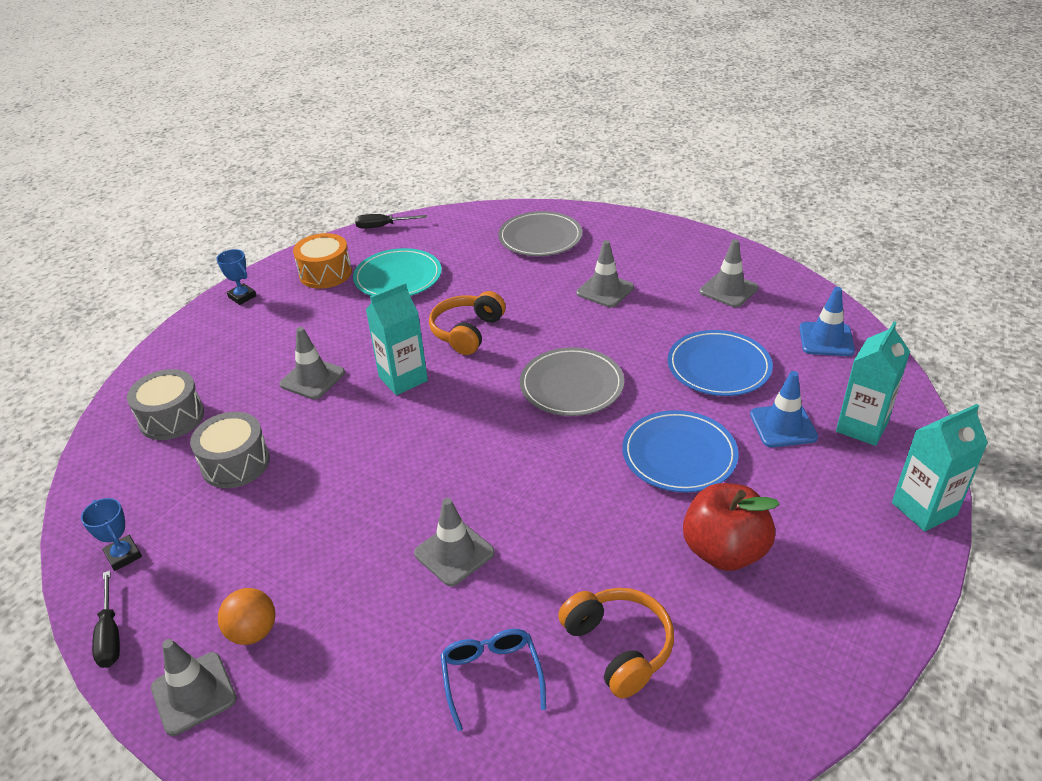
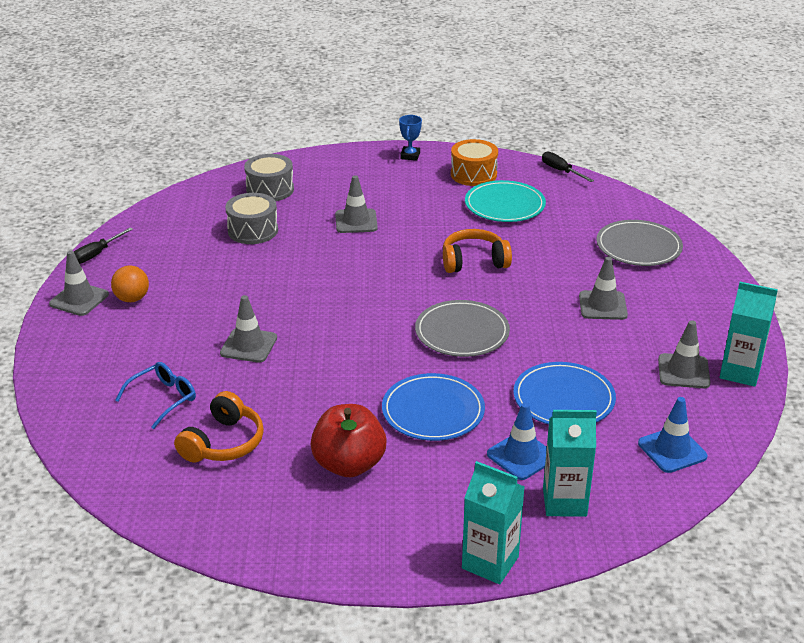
camera: 55 degrees right, 5 degrees down
(123, 555) = (151, 230): blue trophy -> none
(403, 379) = (393, 256): turquoise carton -> turquoise carton (740, 372)

